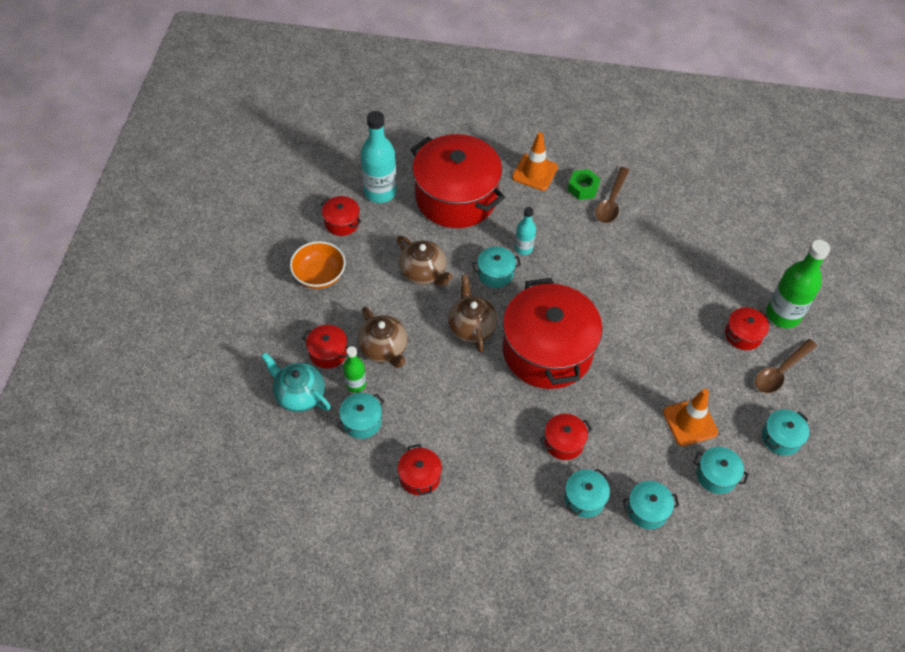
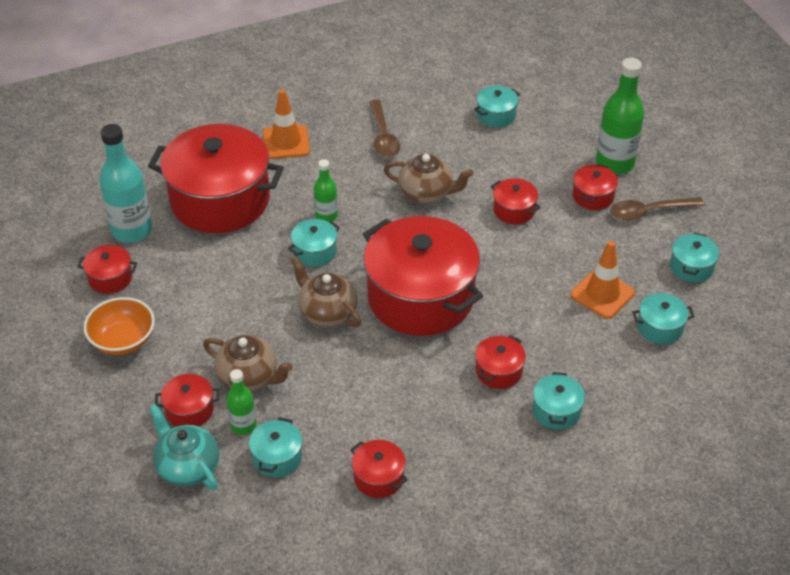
camera: 30 degrees left, 10 degrees down
(299, 394) = (187, 467): turquoise teapot -> turquoise teapot turned 45 degrees clockwise
(423, 272) = (238, 285): brown teapot -> brown teapot (426, 193)
(523, 248) = (326, 216): turquoise bottle -> green bottle
(583, 188) = (345, 136): green nut -> none
(647, 510) = (621, 390): turquoise pot -> turquoise pot (496, 115)
(670, 315) = (514, 210): none -> red pot
(780, 371) = (649, 212): brown spoon -> brown spoon turned 60 degrees clockwise

